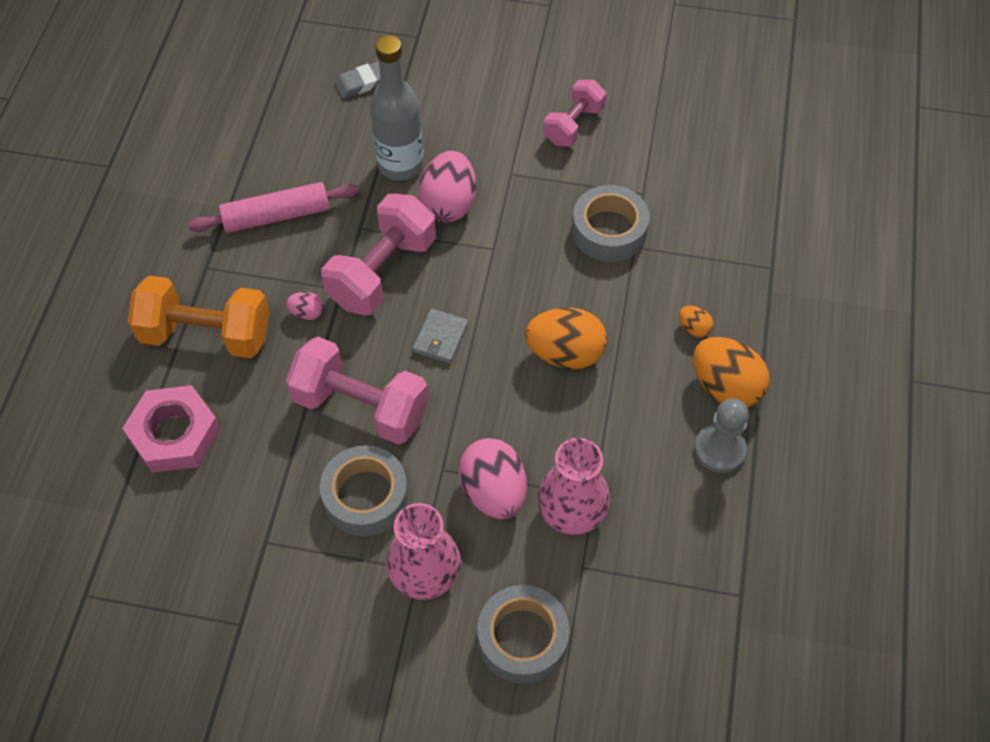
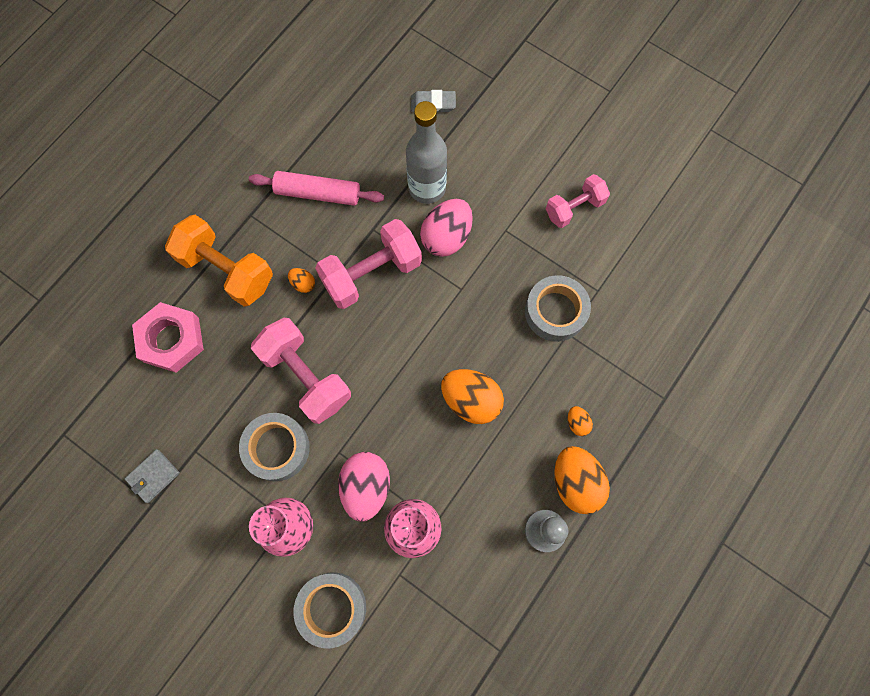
camera: 25 degrees right, 15 degrees up
(307, 313) = (303, 283): pink egg -> orange egg
(440, 338) = (387, 346): grey wallet -> grey wallet (153, 476)

